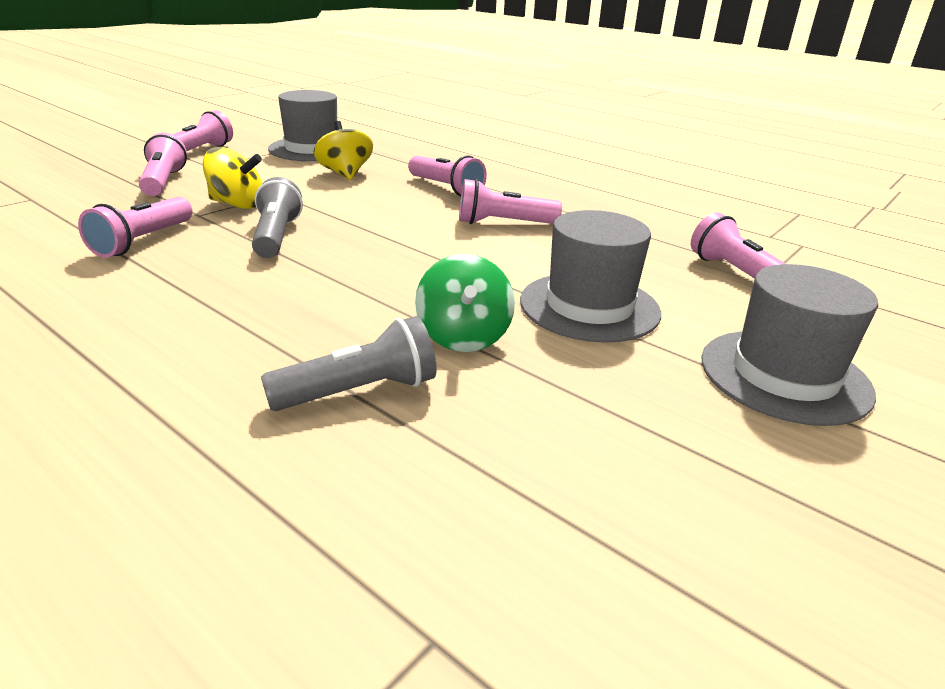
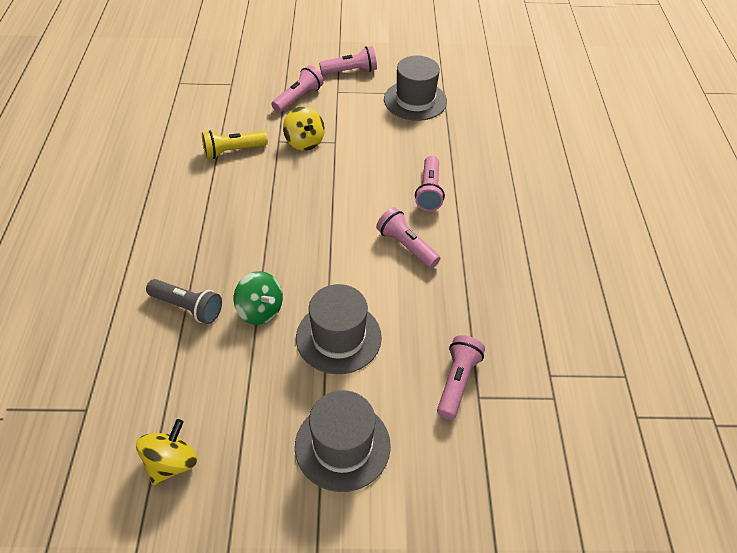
camera: 50 degrees right, 20 degrees up
(143, 241) = (233, 151): pink flashlight -> yellow flashlight
(276, 236) = (286, 183): grey flashlight -> none
(345, 174) = (395, 141): yellow spinning top -> yellow spinning top (171, 462)
(463, 337) = (260, 310): green spinning top -> green spinning top turned 90 degrees counterclockwise

